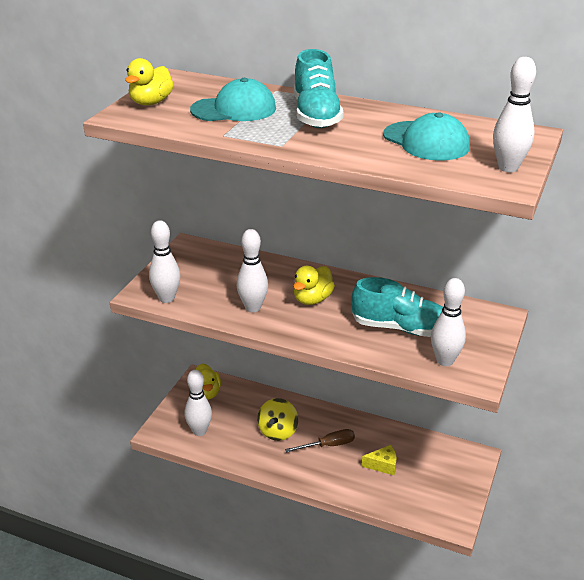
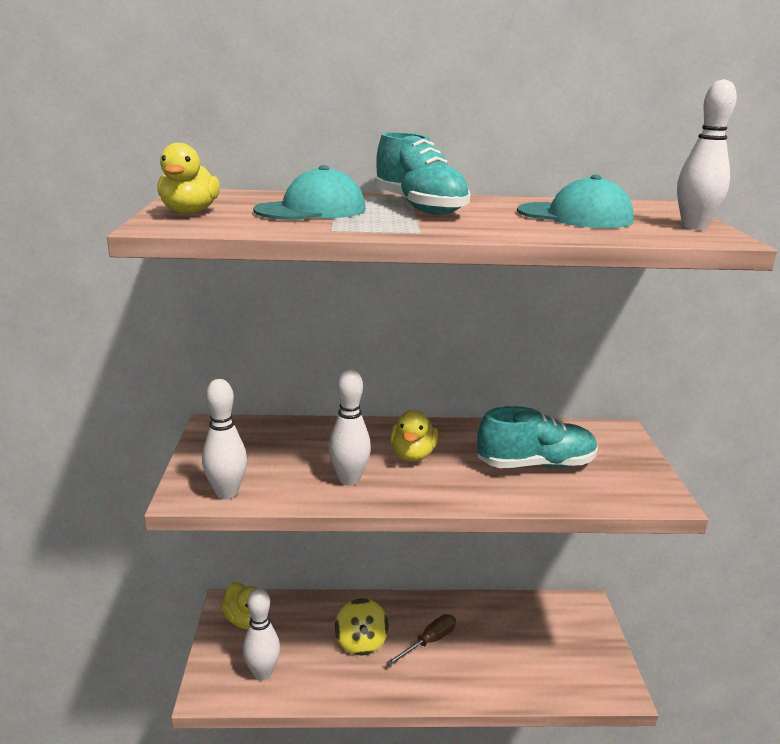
camera: 25 degrees left, 10 degrees down
(383, 465) = (503, 646): yellow cheese -> none
(445, 361) = (614, 488): white bowling pin -> none

